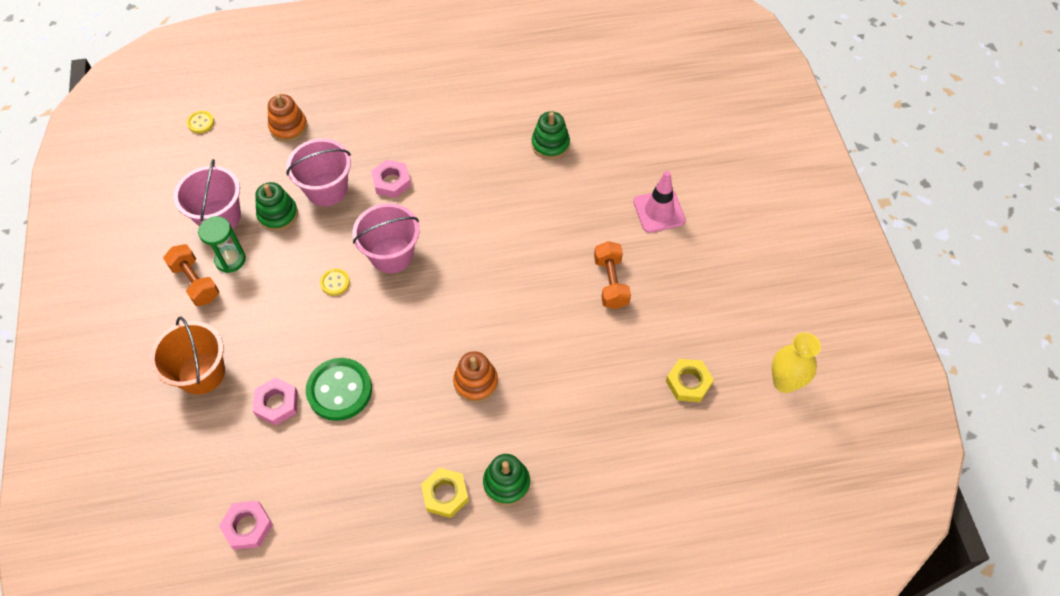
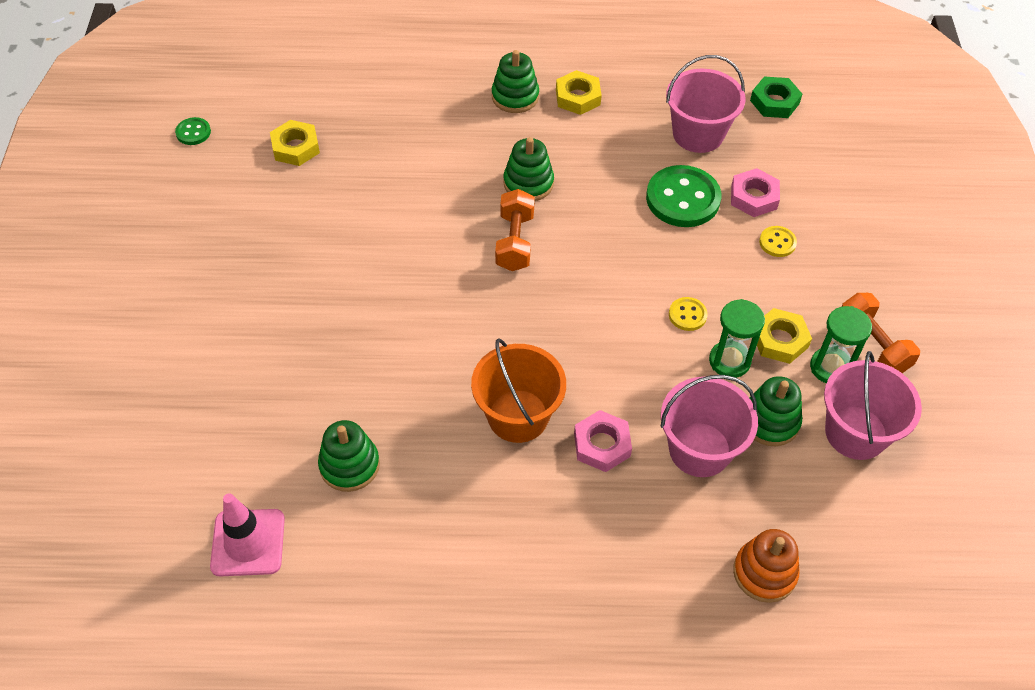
camera: 170 degrees left, 5 degrees down
(201, 123) = (916, 609): yellow button -> yellow button (777, 242)
(201, 373) = (845, 240): orange bucket -> orange bucket (518, 416)
(247, 526) = (774, 102): pink nut -> green nut
(266, 274) = (780, 340): none -> yellow nut
(304, 252) = (729, 361): none -> green hourglass
(391, 254) = (611, 338): pink bucket -> pink bucket (698, 134)
(475, 382) = (528, 183): orange stacking toy -> green stacking toy
(610, 282) = (338, 259): orange dumbbell -> orange dumbbell (515, 242)
(659, 211) = (236, 336): pink traffic cone -> pink traffic cone (248, 542)
(784, 382) = (193, 132): yellow vase -> green button

